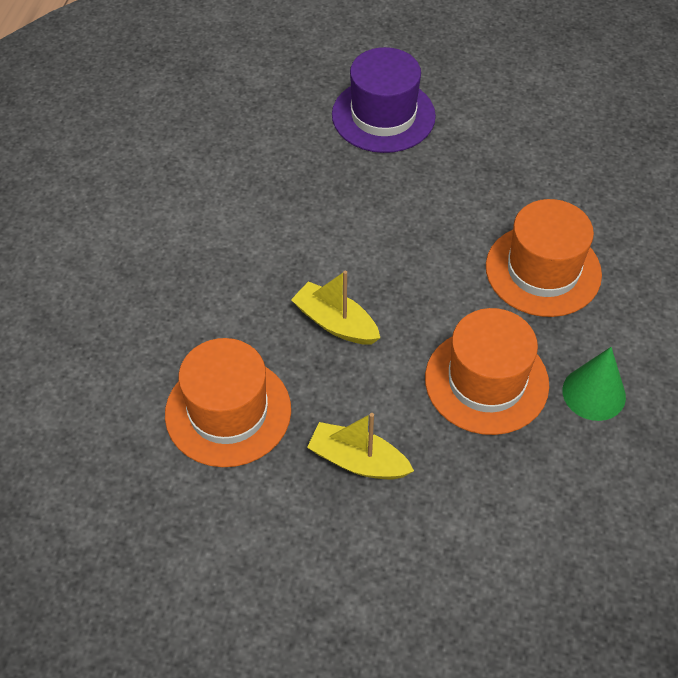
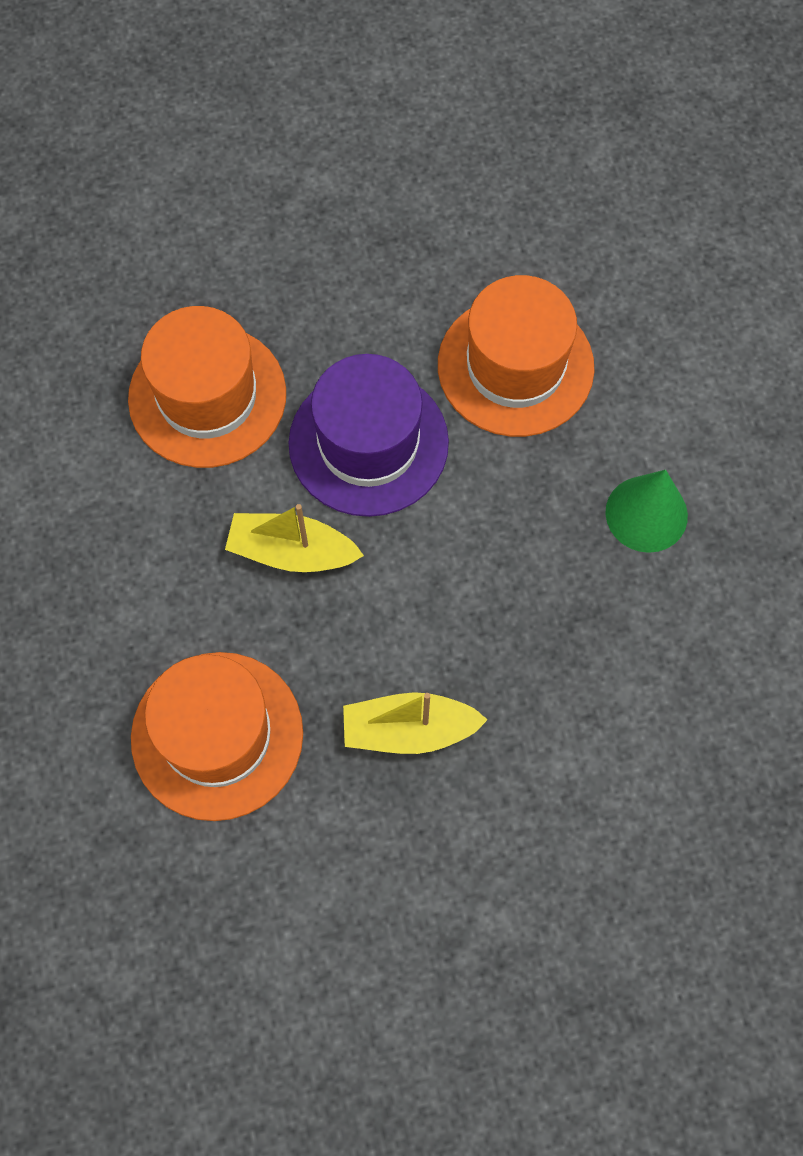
camera: 25 degrees left, 15 degrees up
(383, 115) = (208, 211): purple hat -> purple hat (368, 443)
(486, 381) = (514, 553): orange hat -> orange hat (207, 396)

